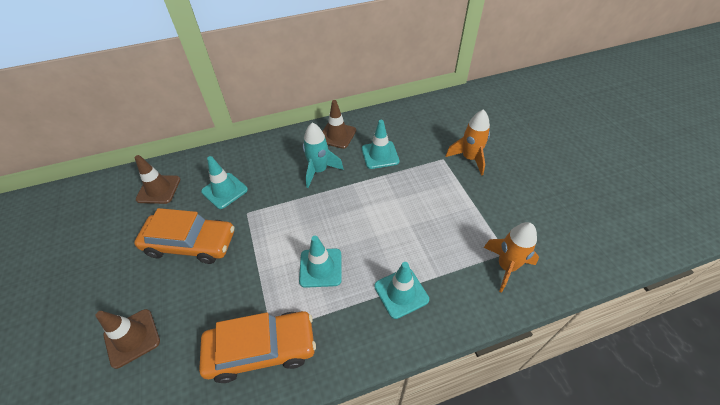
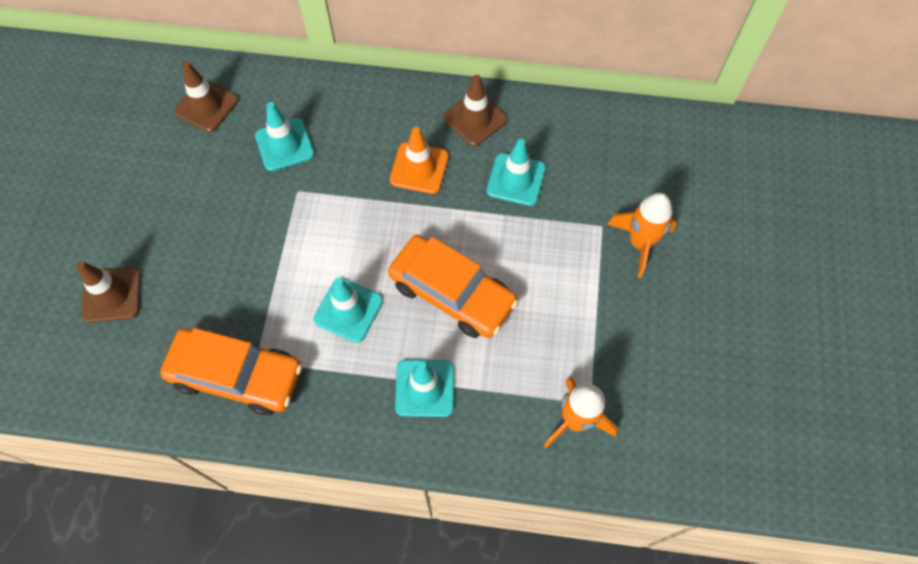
camera: 25 degrees right, 15 degrees up
(190, 243) = (214, 204): orange car -> orange car (452, 293)
(319, 171) = (419, 168): turquoise rocket -> orange traffic cone

